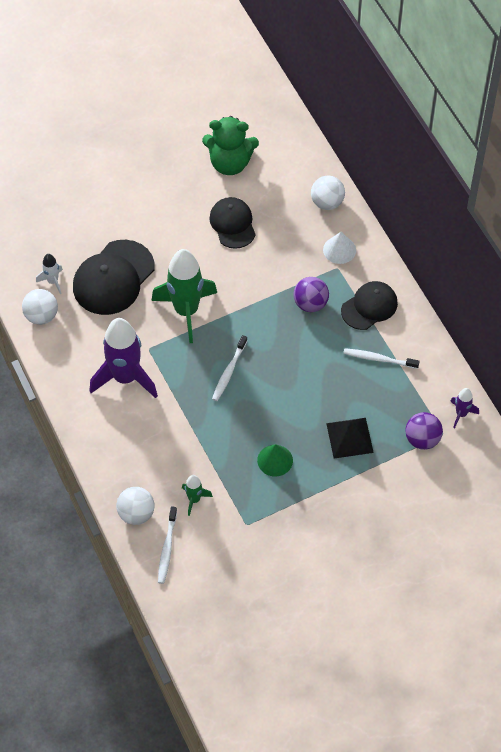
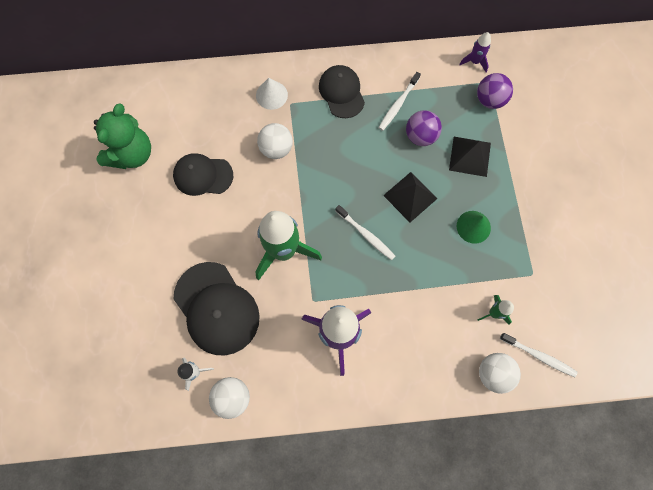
camera: 70 degrees left, 15 degrees up
(283, 397) = (410, 196): none -> black pyramid
(310, 304) = (319, 139): purple ball -> purple ball (420, 136)
(327, 202) = (216, 87): white ball -> white ball (276, 149)

